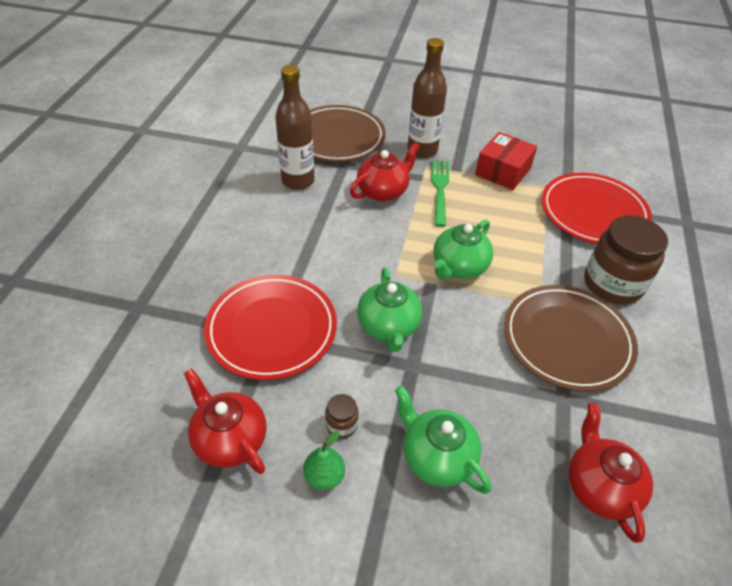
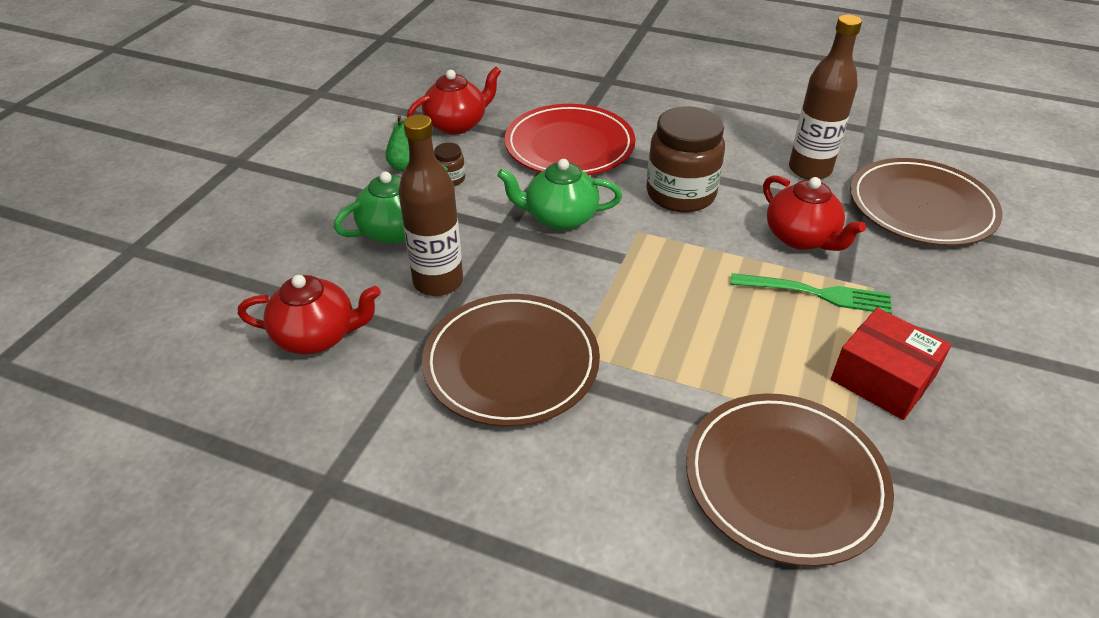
camera: 100 degrees right, 5 degrees down
(422, 150) = (916, 289): brown bottle -> brown bottle (438, 282)
(459, 267) = (650, 286): green teapot -> none
(593, 212) = (785, 480): red plate -> brown plate
(612, 284) = (605, 449): brown jar -> brown jar (680, 194)

